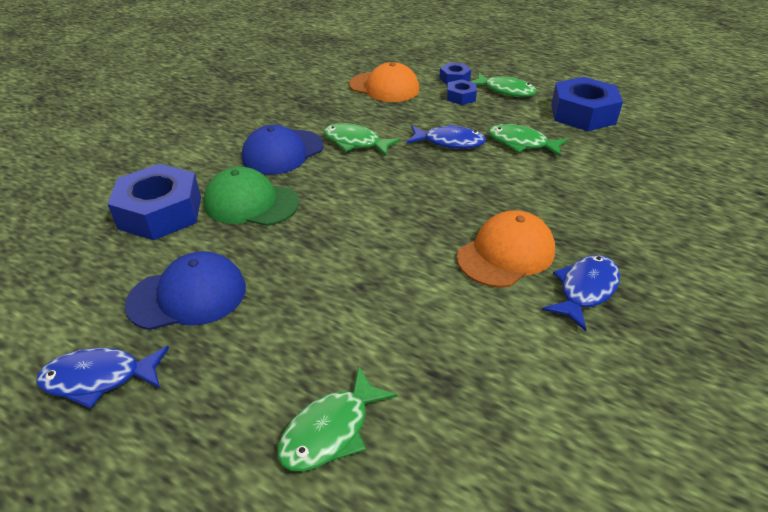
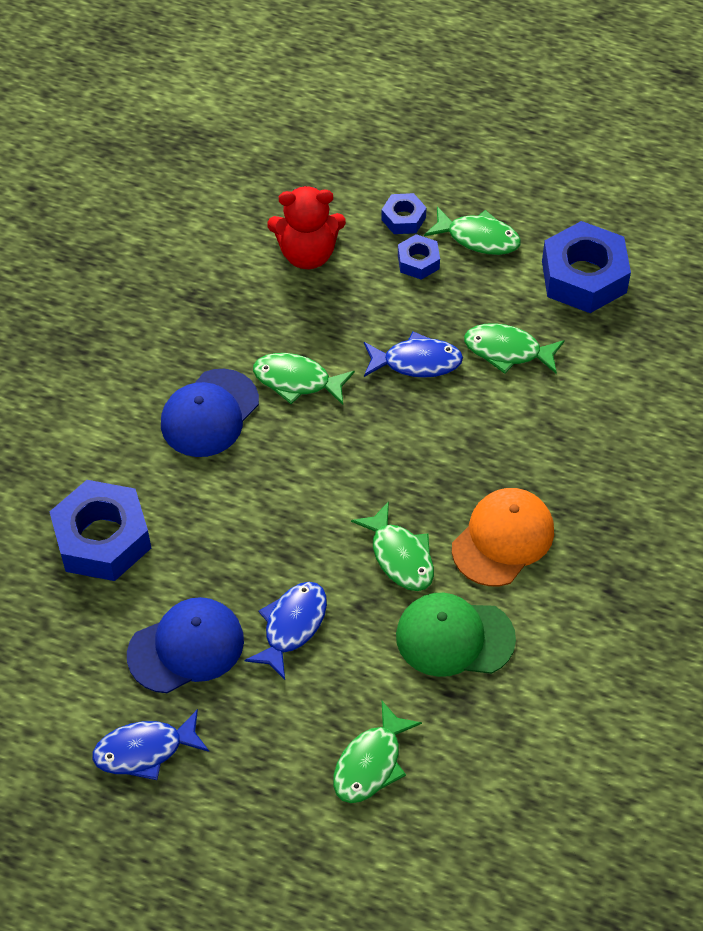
camera: 10 degrees left, 15 degrees up
(251, 203) = (202, 507): green cap -> green cap (454, 637)
(384, 87) = (307, 254): orange cap -> red teddy bear
(408, 254) = (400, 556): none -> green fish
(585, 290) = (585, 575): blue fish -> blue fish (292, 626)

